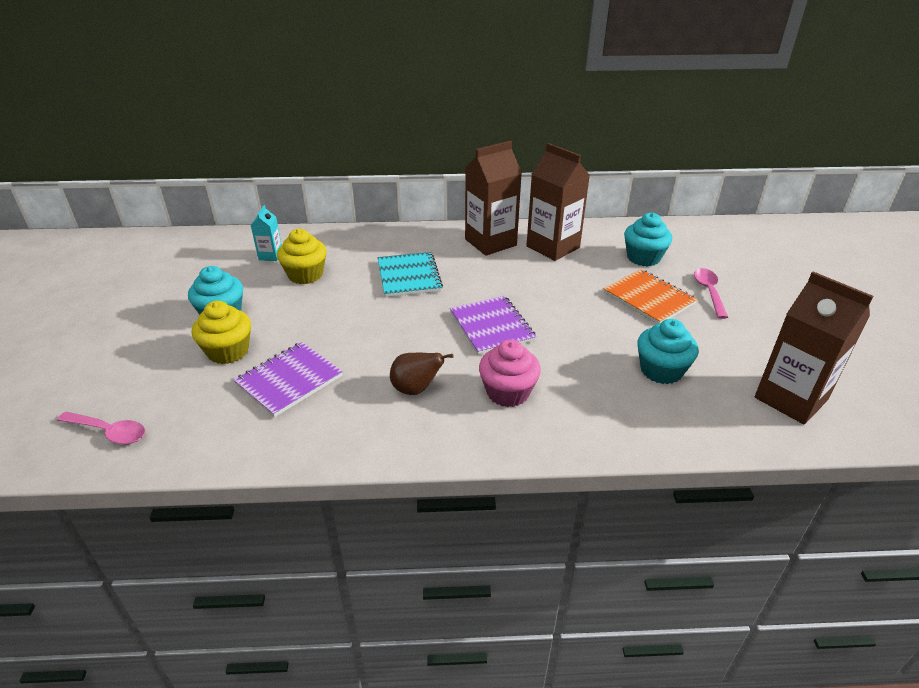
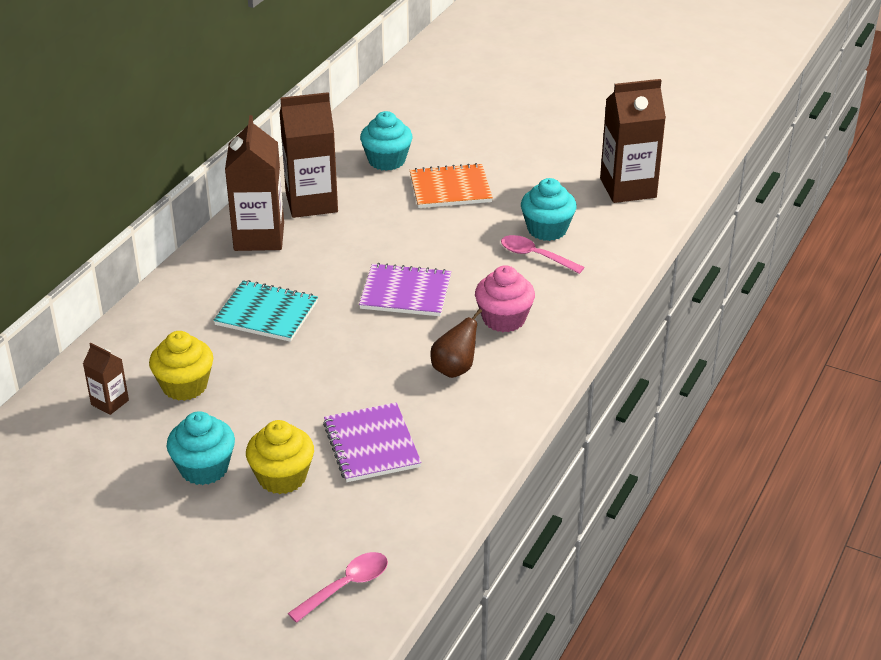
camera: 60 degrees left, 0 degrees up
(270, 255) = (110, 402): turquoise carton -> brown carton
(708, 292) = (472, 154): pink spoon -> pink spoon (535, 256)

